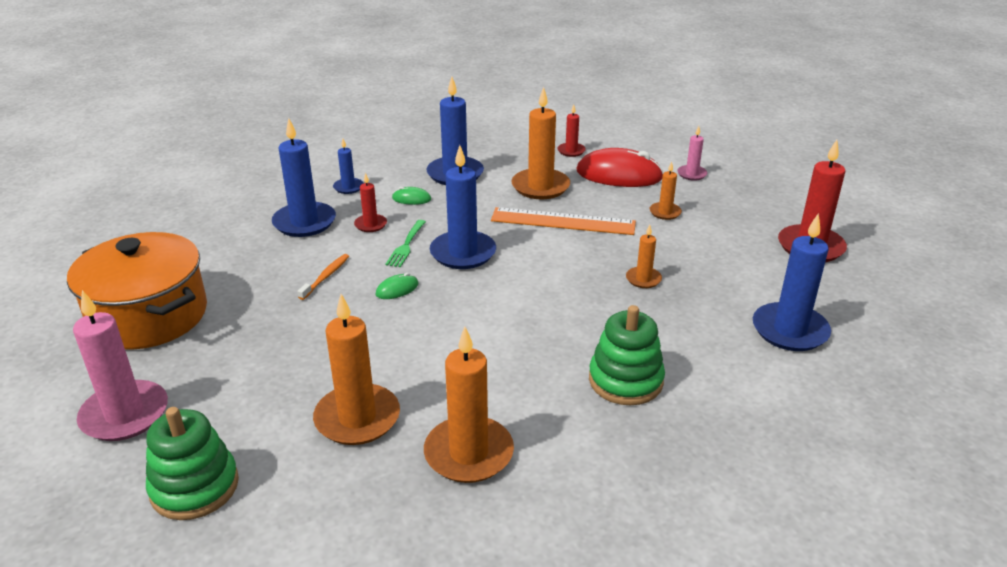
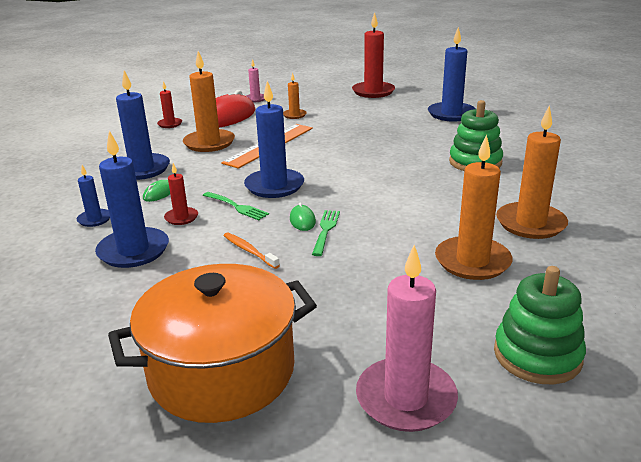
camera: 65 degrees left, 5 degrees down
(382, 308) = (326, 231): none -> green fork
(643, 279) = (368, 136): orange candle -> none

